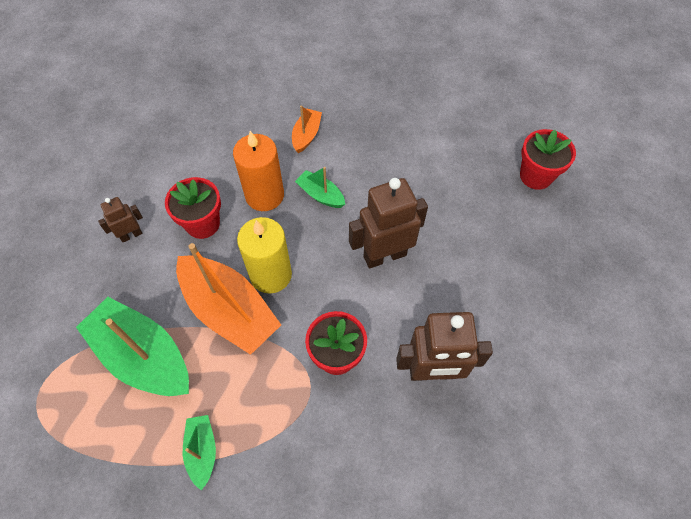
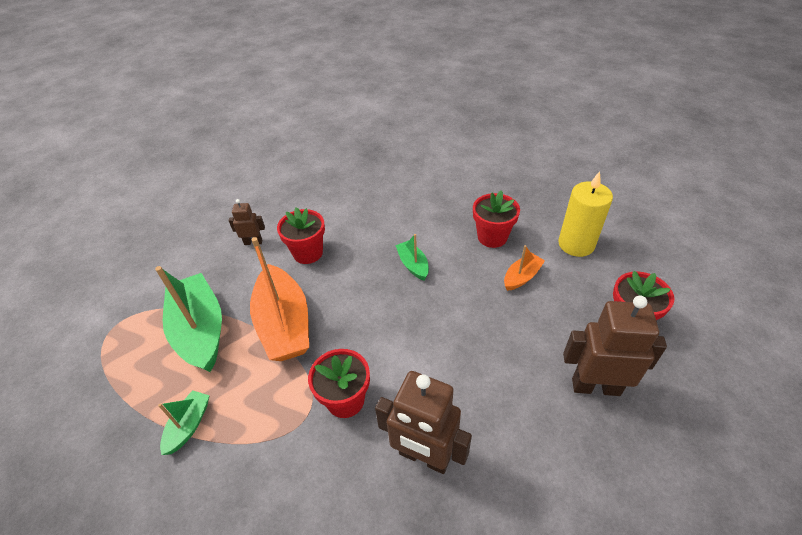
camera: 30 degrees right, 15 degrees down
(264, 195) = (367, 249): orange candle -> none
(271, 275) = (334, 310): yellow candle -> yellow candle (576, 244)
(306, 135) = (429, 217): orange boat -> orange boat (521, 277)
(380, 135) = (492, 237): none -> red flower pot
(384, 255) = (439, 333): brown robot -> brown robot (595, 386)

